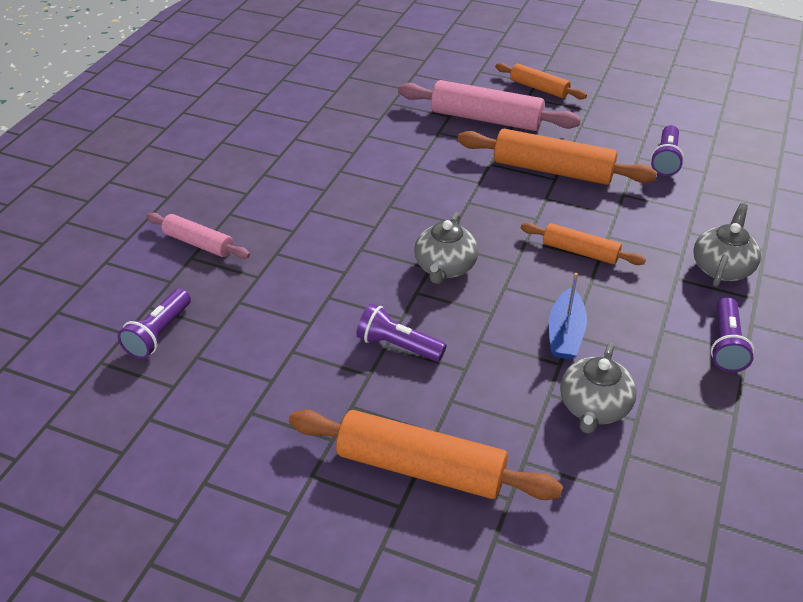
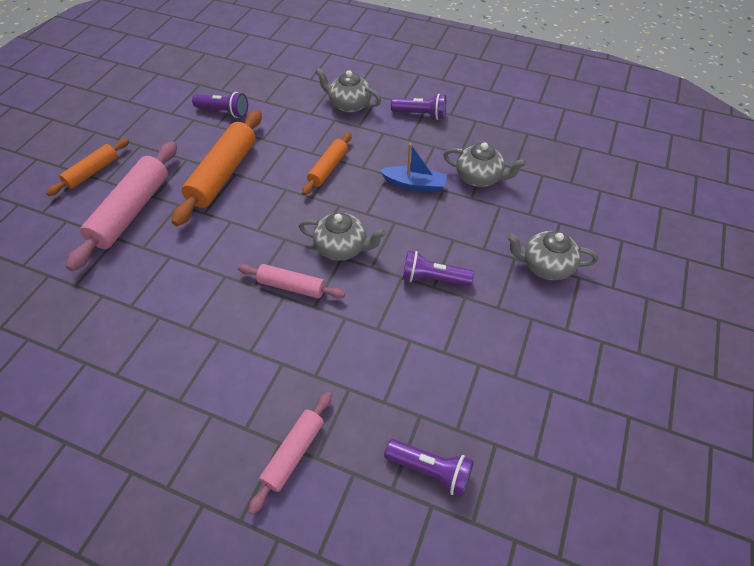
camera: 90 degrees left, 10 degrees up
(387, 231) = (291, 287): none -> pink rolling pin
(398, 346) = (433, 278): purple flashlight -> purple flashlight turned 75 degrees clockwise
(421, 467) = (545, 266): orange rolling pin -> grey teapot

